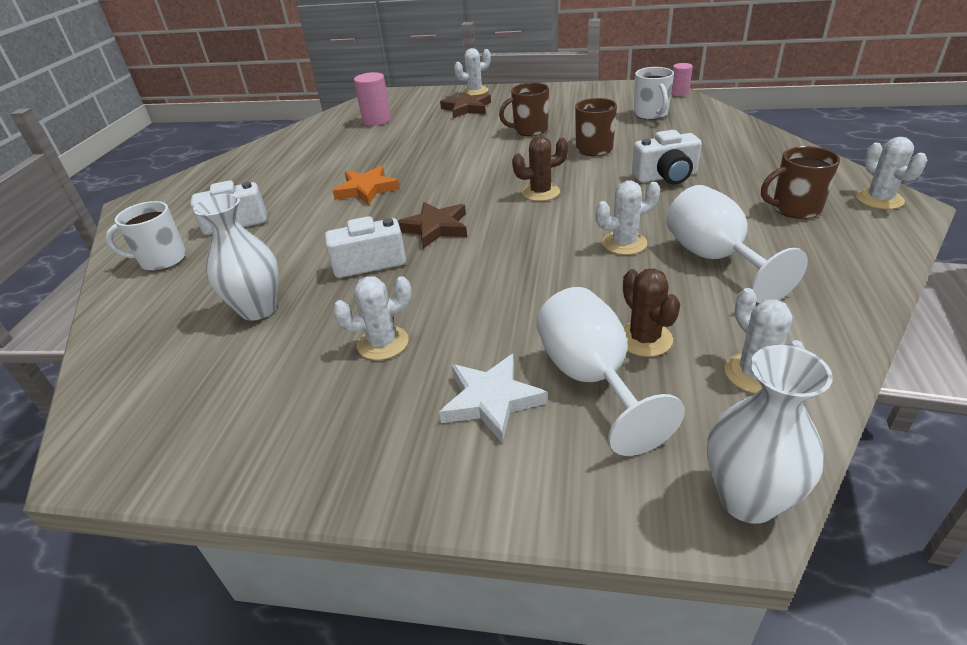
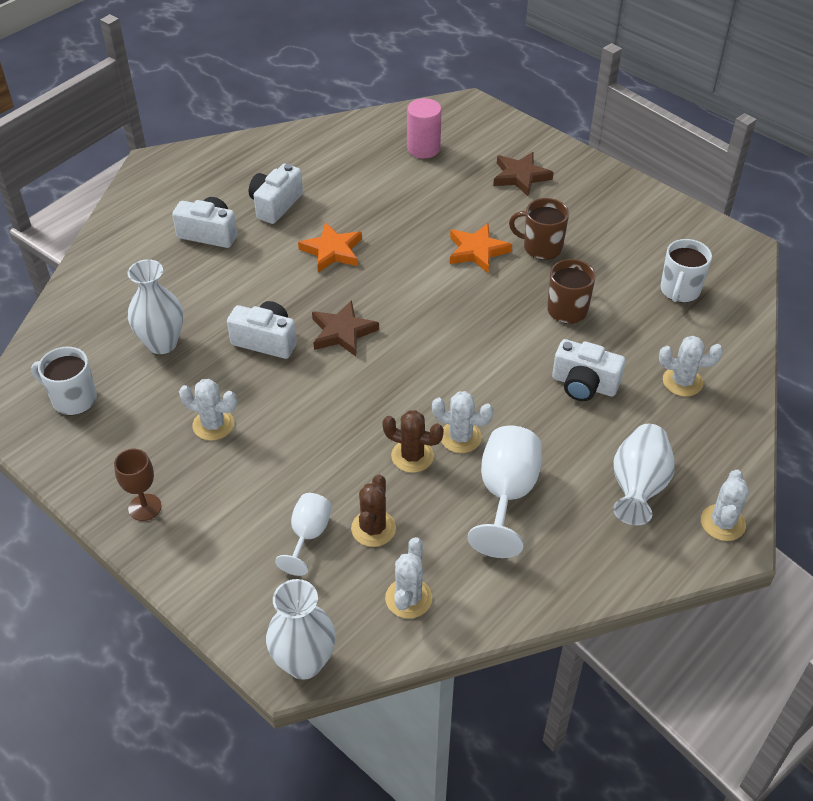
camera: 30 degrees right, 10 degrees up
(162, 260) = (134, 250): white mug -> white mug (73, 399)
(284, 185) = (275, 205): none -> white camera
(378, 456) = (145, 507): none -> brown goblet
(475, 91) = (556, 150): white cactus -> white cactus (682, 382)
(485, 148) = (477, 251): none -> orange star
(491, 400) = (236, 511): white star -> none
(541, 192) = (461, 340): brown cactus -> brown cactus (412, 456)
(592, 379) = (308, 535): white goblet -> white goblet, size x0.61
(679, 93) = (751, 273): pink cylinder -> none
(794, 208) = (638, 487): brown mug -> white vase

